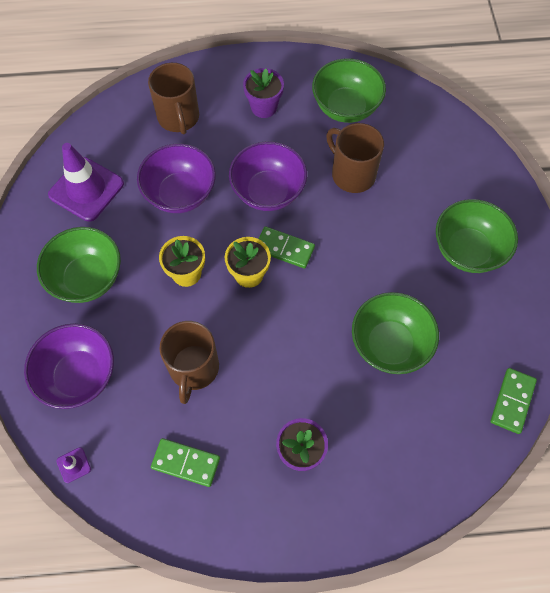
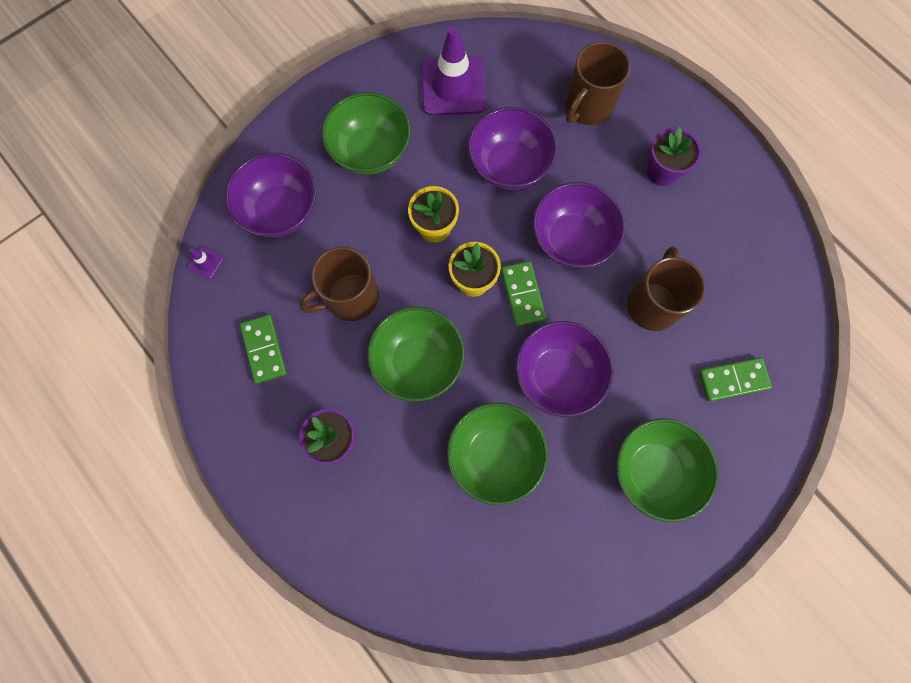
camera: 55 degrees right, 10 degrees up
(346, 107) = (726, 247): green bowl -> green bowl (418, 361)
(360, 265) = (557, 375): none -> purple bowl
(512, 401) = (519, 611): green domino -> green domino (733, 380)

